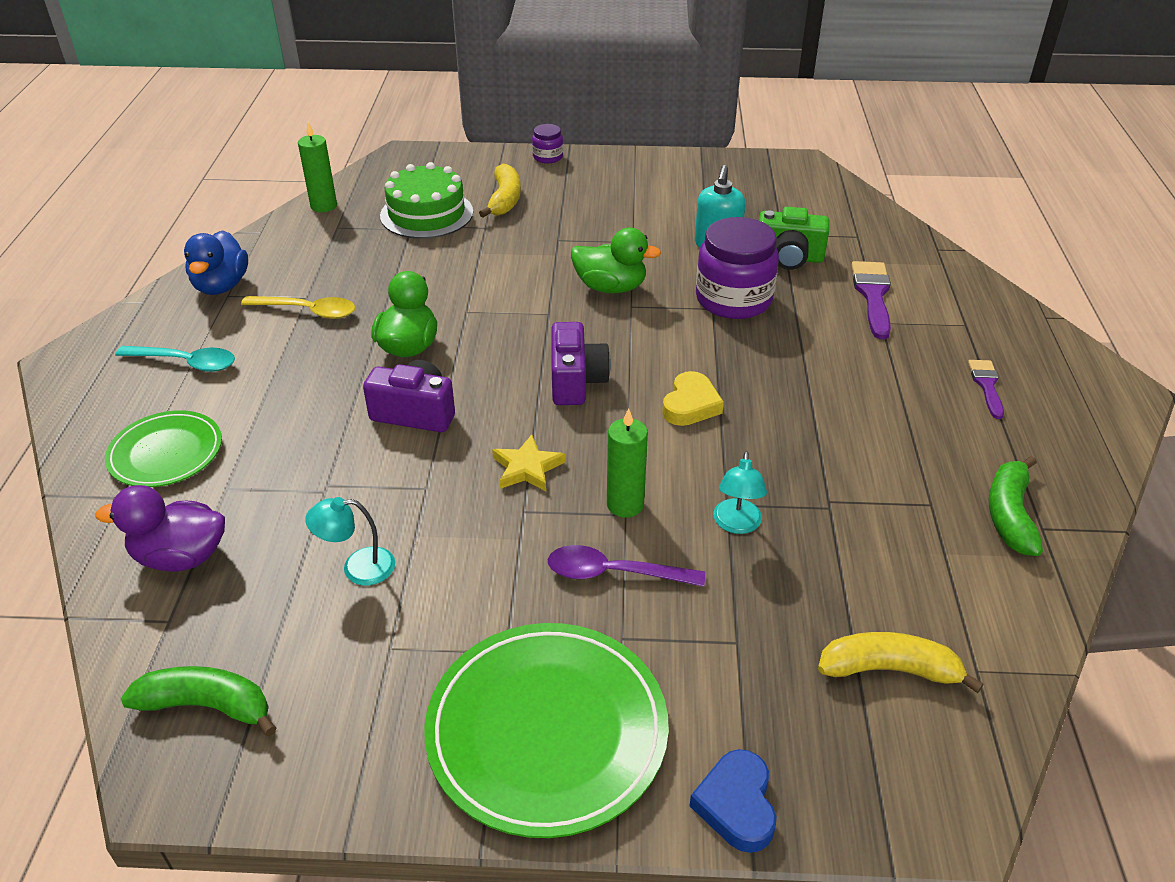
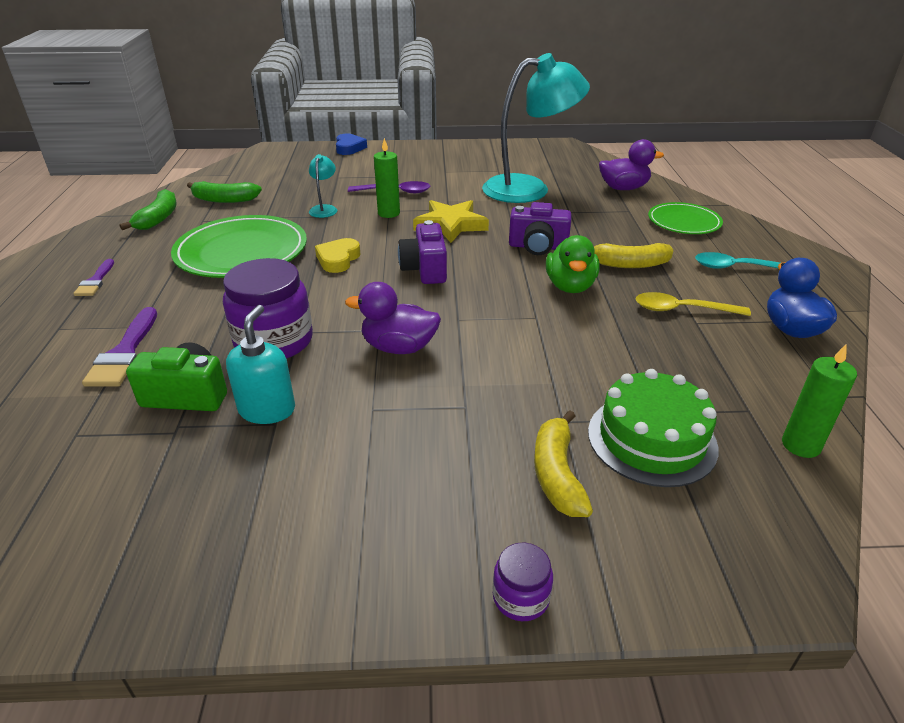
camera: 175 degrees right, 5 degrees down
(207, 706) = (565, 157): green banana -> green banana (224, 200)
(357, 567) = (529, 189): turquoise lamp -> turquoise lamp, size x2.46
(527, 468) = (451, 225): yellow star -> yellow star, size x1.58
(547, 731) = (422, 157): green plate -> green plate (242, 252)
(610, 287) = (399, 347): green duck -> purple duck
(890, 669) = (269, 173): yellow banana -> yellow banana (629, 264)

